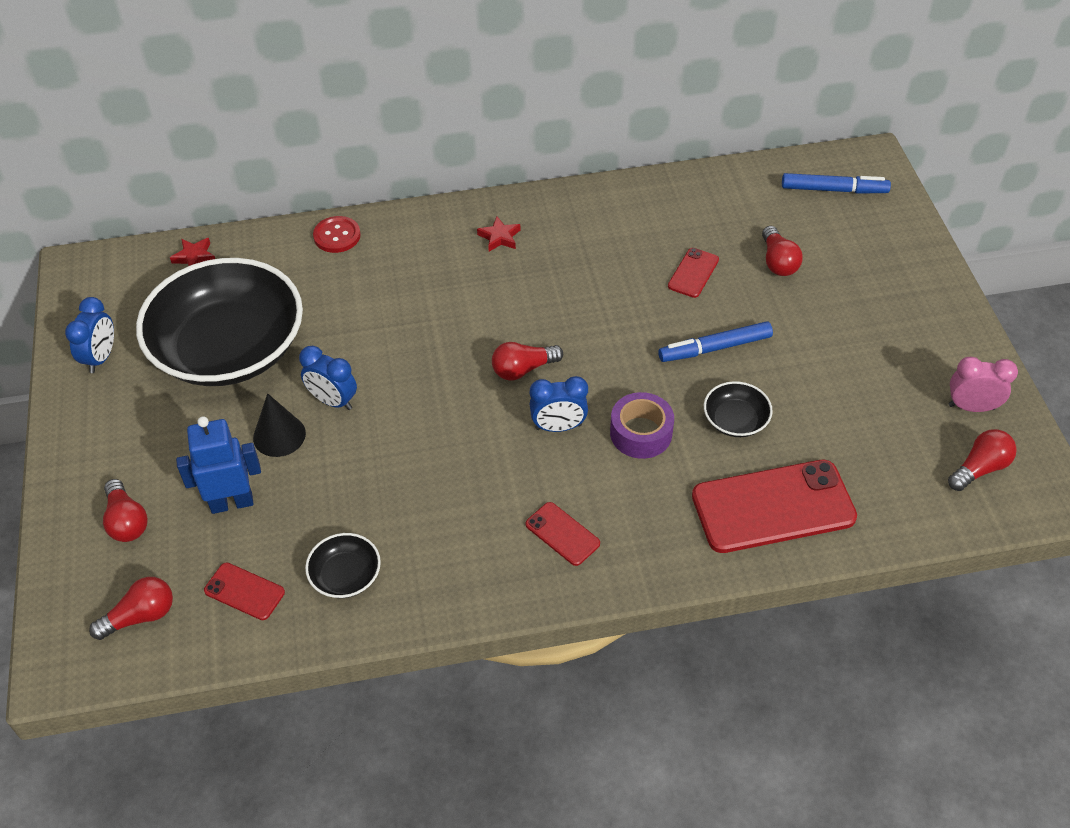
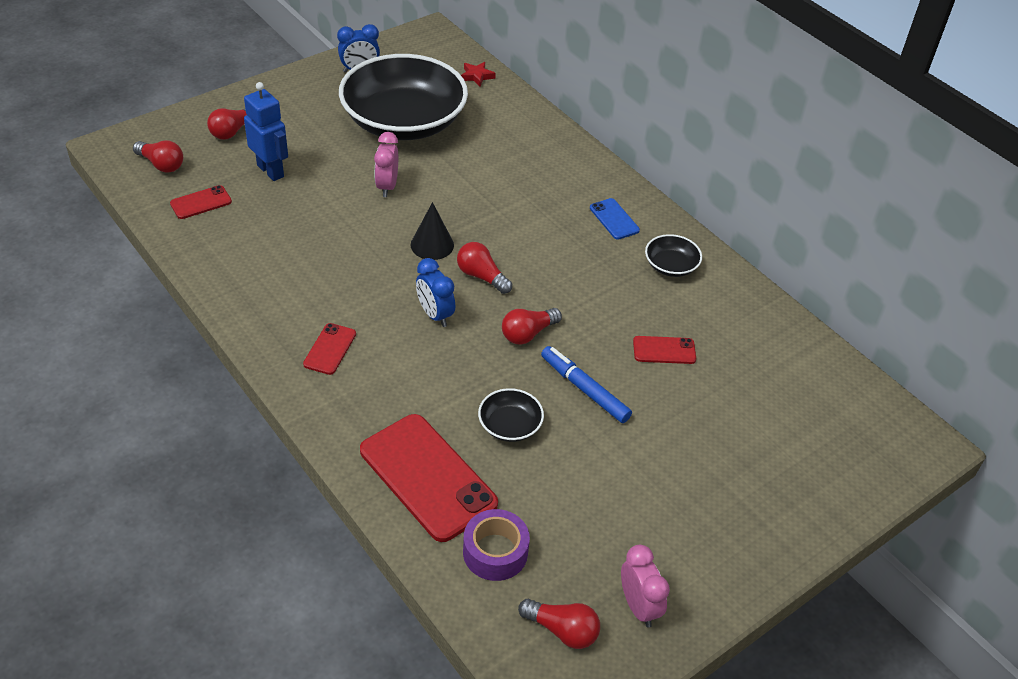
camera: 60 degrees right, 5 degrees down
(244, 591) = (201, 202): red phone -> red phone turned 60 degrees clockwise
(279, 435) = (340, 172): black cone -> black cone (432, 245)
(333, 401) = (387, 186): blue clock -> pink clock
(337, 236) = (548, 134): red button -> none
(345, 576) = (236, 245): black bowl -> black bowl (671, 266)
(499, 237) = (614, 219): red star -> blue phone
(641, 433) = (458, 367): purple tape -> purple tape (495, 552)
(778, 262) = (723, 406): red light bulb -> red light bulb (528, 334)
(834, 190) = (855, 425): blue marker -> none

